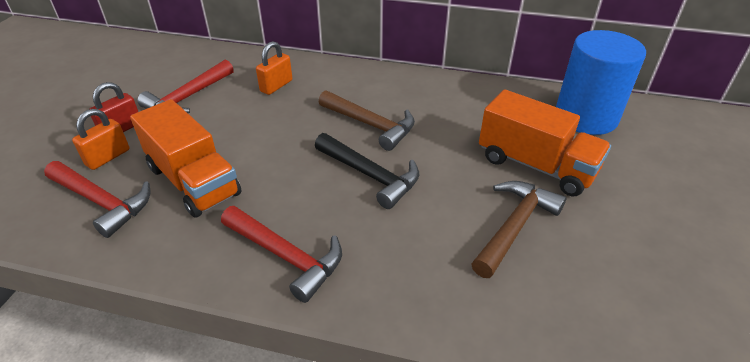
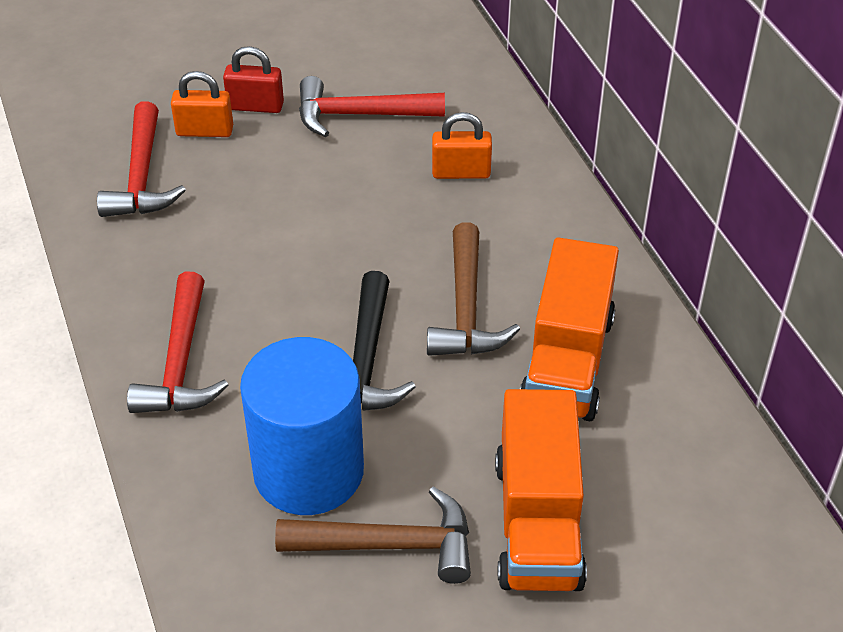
camera: 55 degrees right, 5 degrees up
(193, 181) = (226, 220): orange truck -> orange truck (567, 362)
(586, 117) = (725, 541): blue cylinder -> blue cylinder (308, 471)

